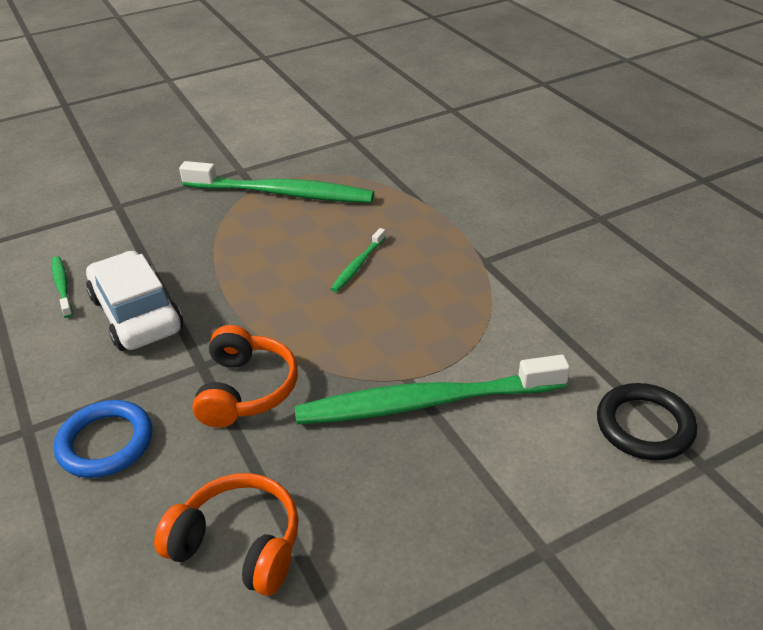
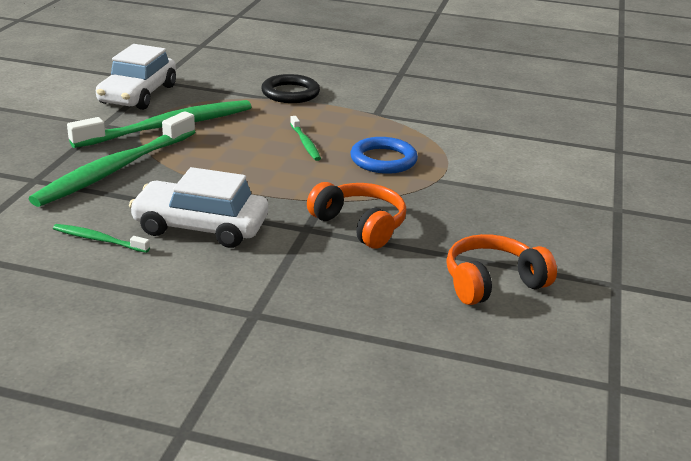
camera: 50 degrees left, 10 degrees down
(105, 443) = (325, 290): blue ring -> blue ring (383, 160)
(313, 148) = (138, 94): none -> white car
(426, 402) = (467, 184): green toothbrush -> green toothbrush (115, 169)
(644, 426) = (574, 148): black ring -> black ring (290, 93)

